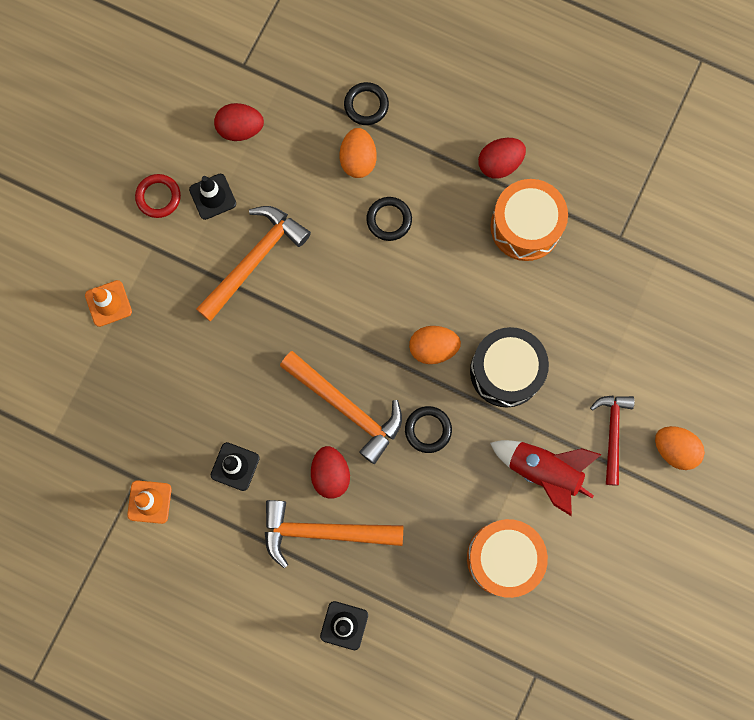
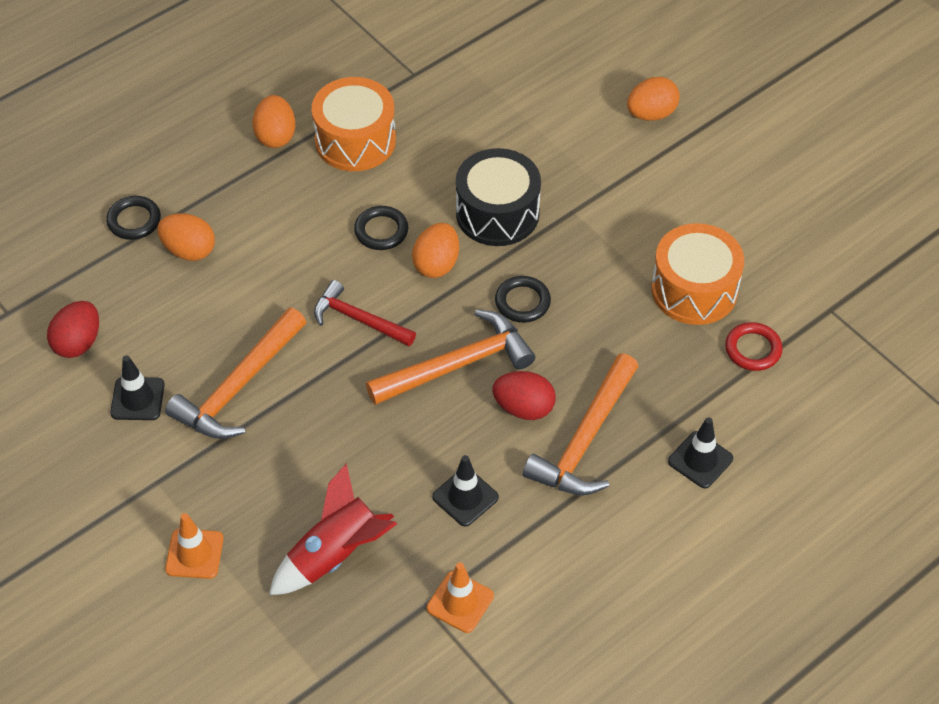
camera: 65 degrees left, 25 degrees down
(158, 197) = (101, 453): red ring -> red ring (753, 349)
(255, 260) = (238, 386): orange hammer -> orange hammer turned 120 degrees counterclockwise
(389, 220) = (273, 249): black ring -> black ring (381, 231)
(499, 164) = (276, 136): red egg -> orange egg
(543, 471) = (619, 223): red rocket -> red rocket (336, 554)
(612, 433) = (610, 154): red hammer -> red hammer (359, 319)

